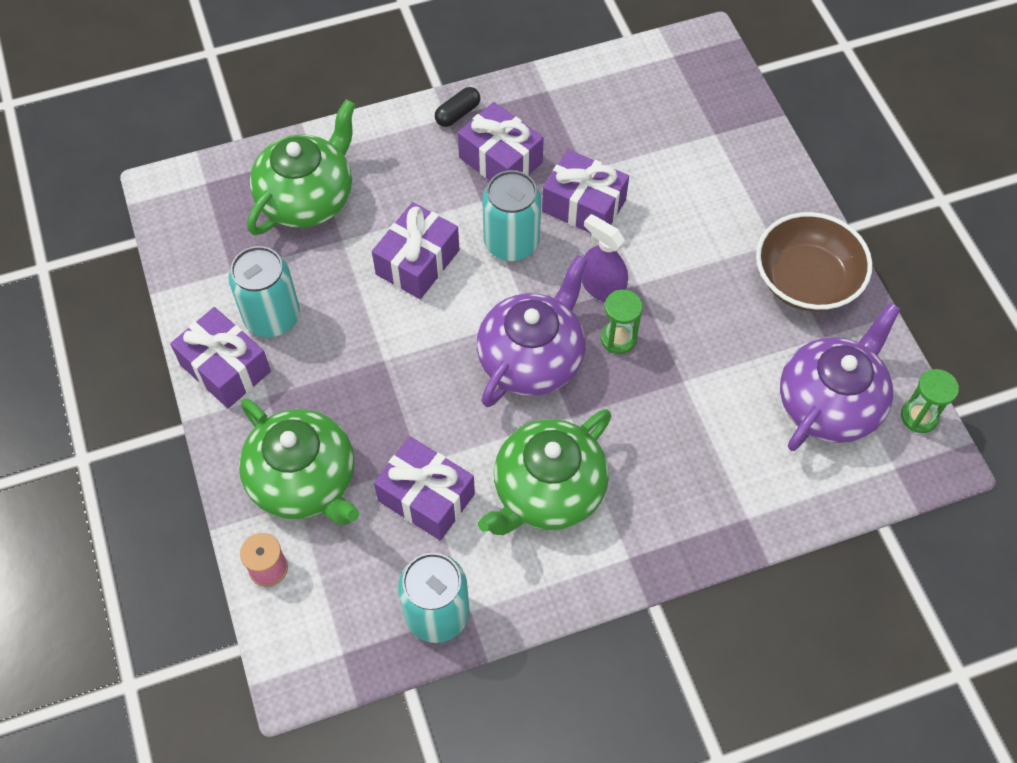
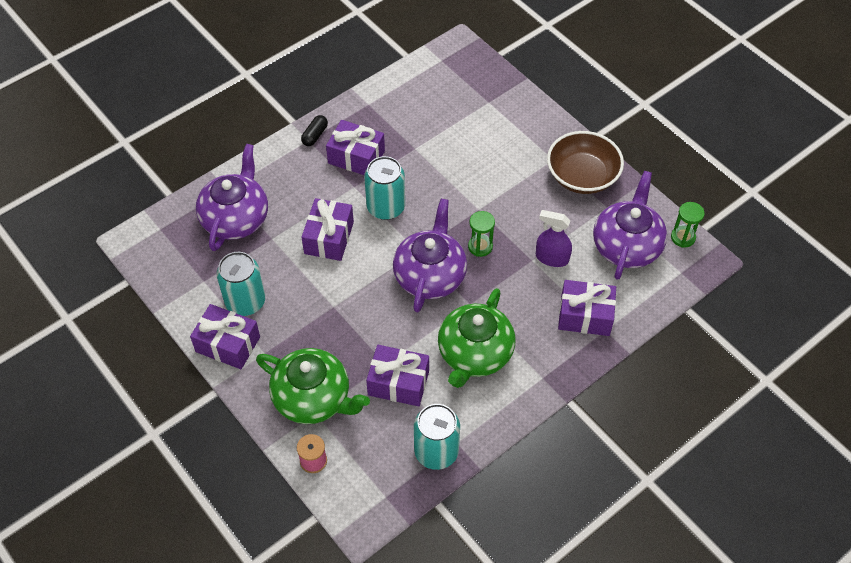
camera: 20 degrees left, 5 degrees down
(307, 198) = (236, 218): green teapot -> purple teapot
(584, 206) = (423, 170): purple gift -> purple gift (585, 316)
(602, 287) = (457, 218): purple spray bottle -> purple spray bottle (552, 258)

